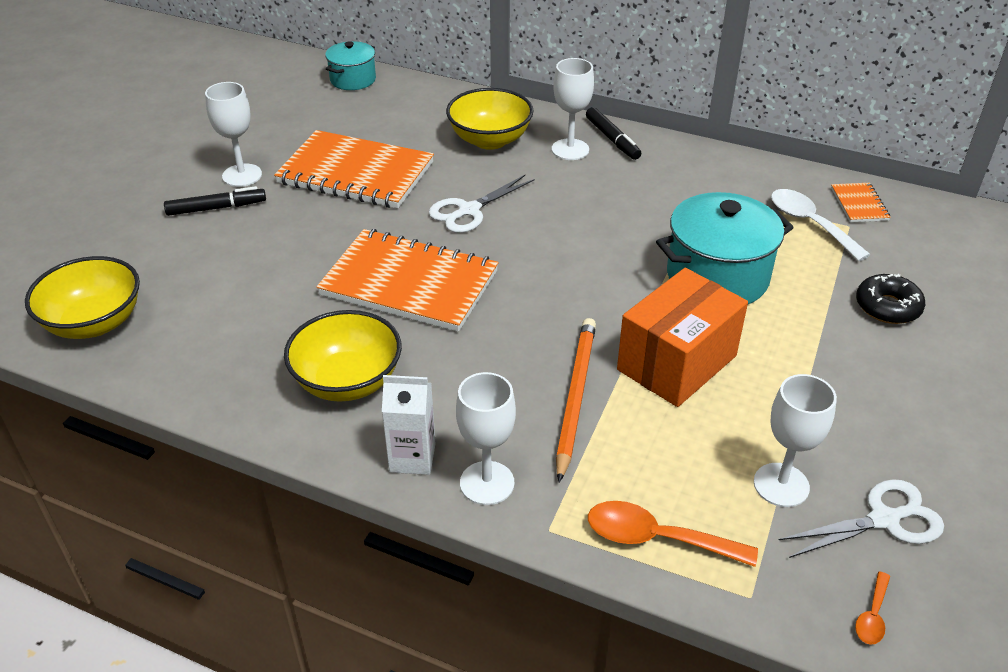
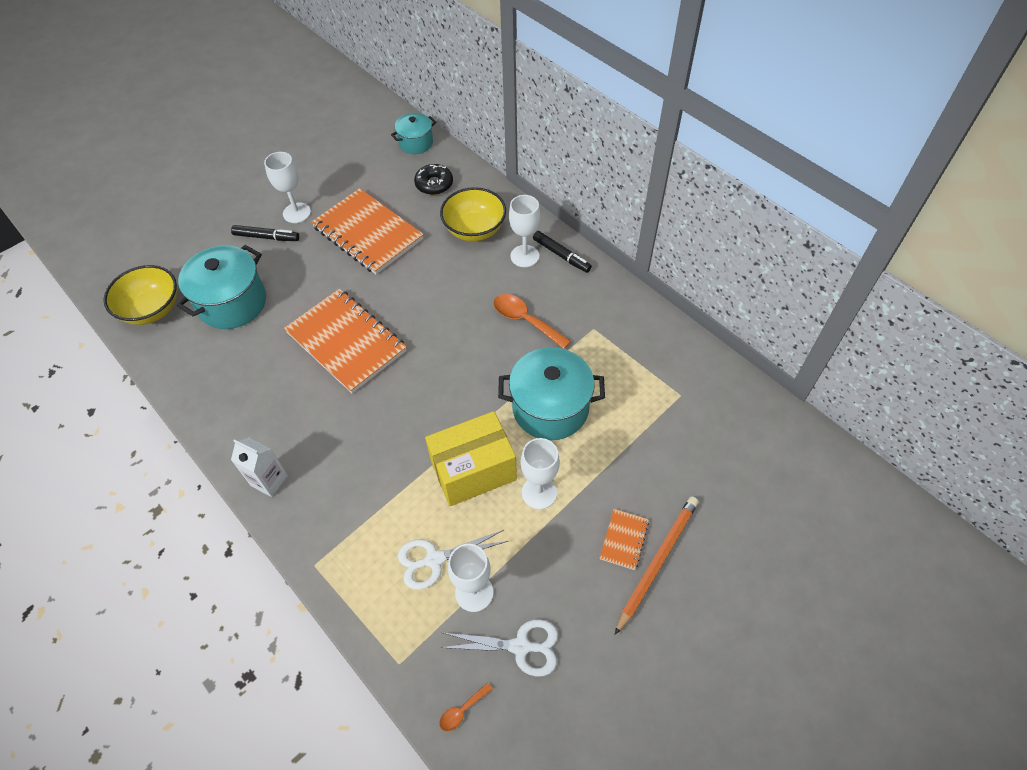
camera: 25 degrees right, 15 degrees up
(215, 285) = (232, 303): none -> turquoise pot
(347, 381) = (265, 408): yellow bowl -> none
(469, 210) = (421, 291): white scissors -> white scissors (434, 559)
(487, 483) = (300, 516): white goblet -> white goblet (539, 492)
(575, 397) = (391, 472): orange pencil -> orange pencil (657, 561)
(612, 139) = (561, 255): black marker -> black marker turned 45 degrees counterclockwise
(657, 538) = (372, 598): orange spoon -> orange spoon (525, 320)
(676, 363) = (473, 470): orange box -> yellow box
(810, 224) = (652, 383): white spoon -> none
(859, 204) = (703, 377): orange notebook -> orange notebook (624, 540)
(887, 307) = (653, 478): black donut -> black donut (434, 184)

